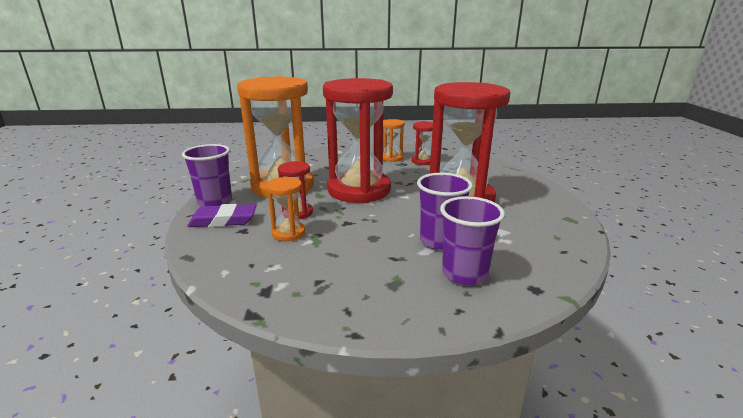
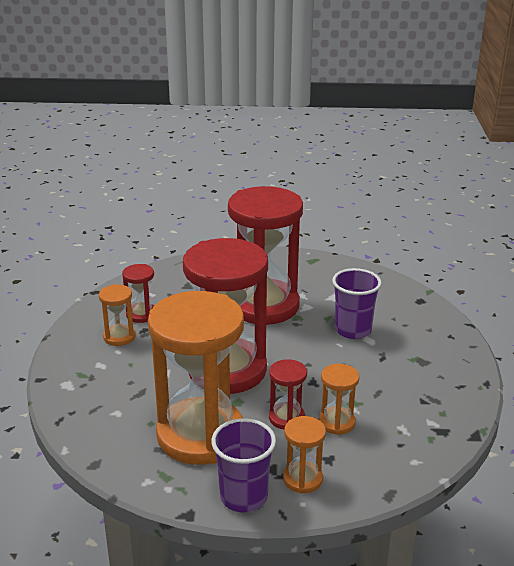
camera: 85 degrees left, 5 degrees up
(223, 220) = (302, 479): purple eraser -> orange hourglass
(464, 274) = (404, 326): purple cup -> none

